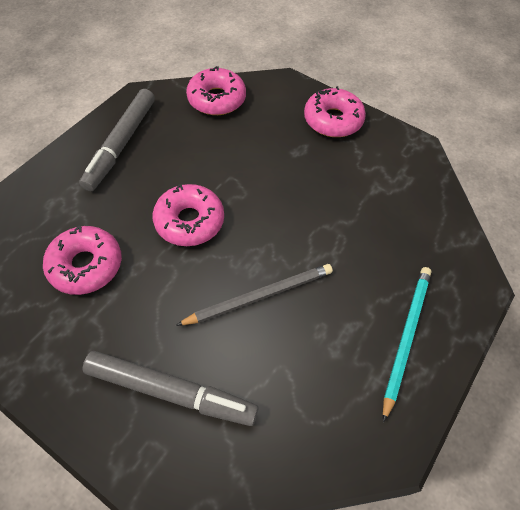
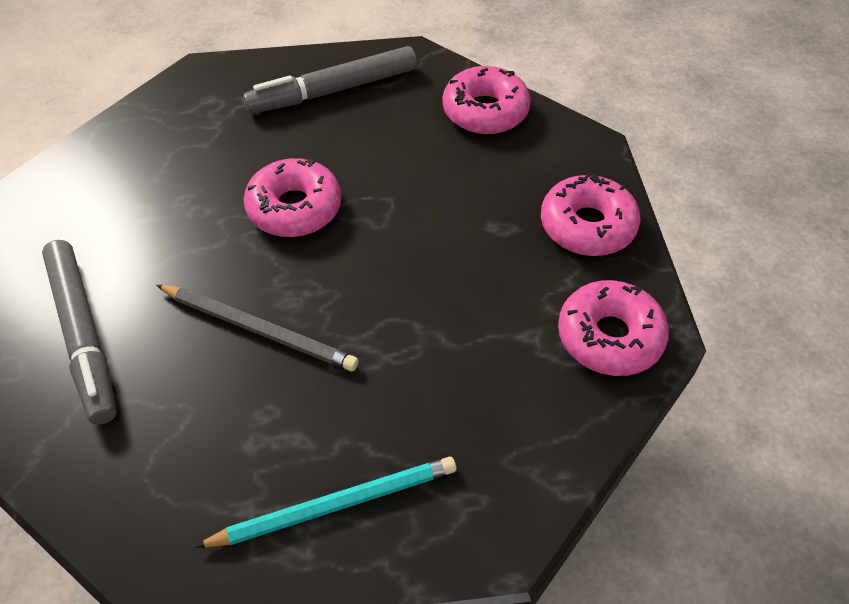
camera: 50 degrees right, 5 degrees down
(86, 265) = (164, 175): pink donut -> pink donut (609, 337)

